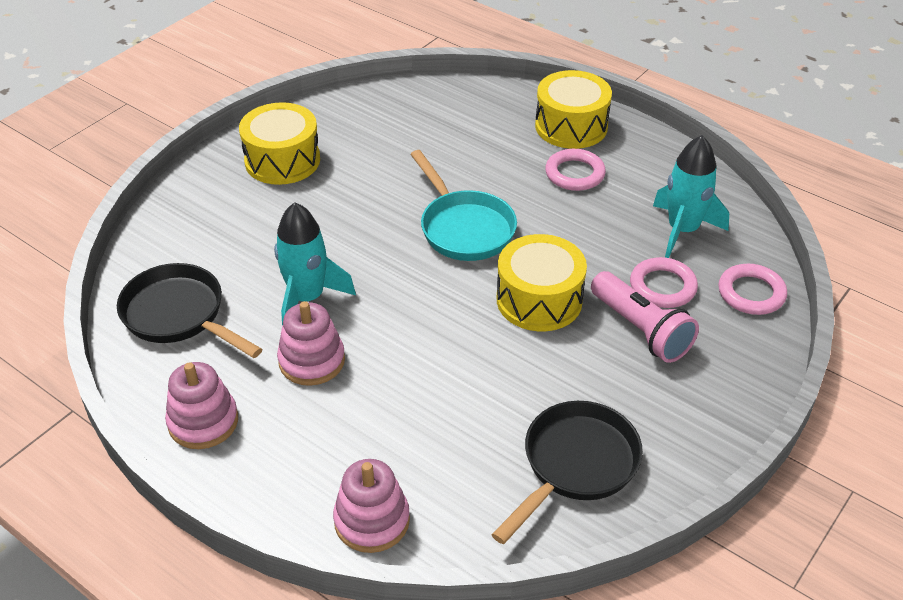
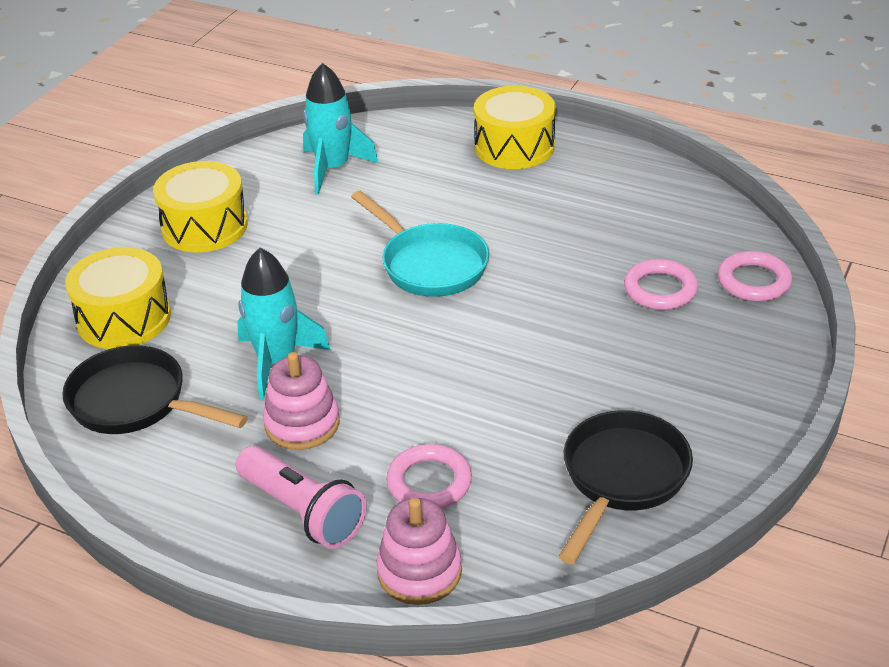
camera: 10 degrees left, 5 degrees down
(203, 422) = (198, 506): pink stacking toy -> none
(539, 300) = (533, 323): yellow drum -> yellow drum (124, 318)
(574, 174) = (533, 193): pink ring -> pink ring (429, 482)
(640, 330) = (650, 335): pink flashlight -> pink flashlight (302, 512)
(682, 230) = (664, 231): turquoise rocket -> turquoise rocket (333, 168)

